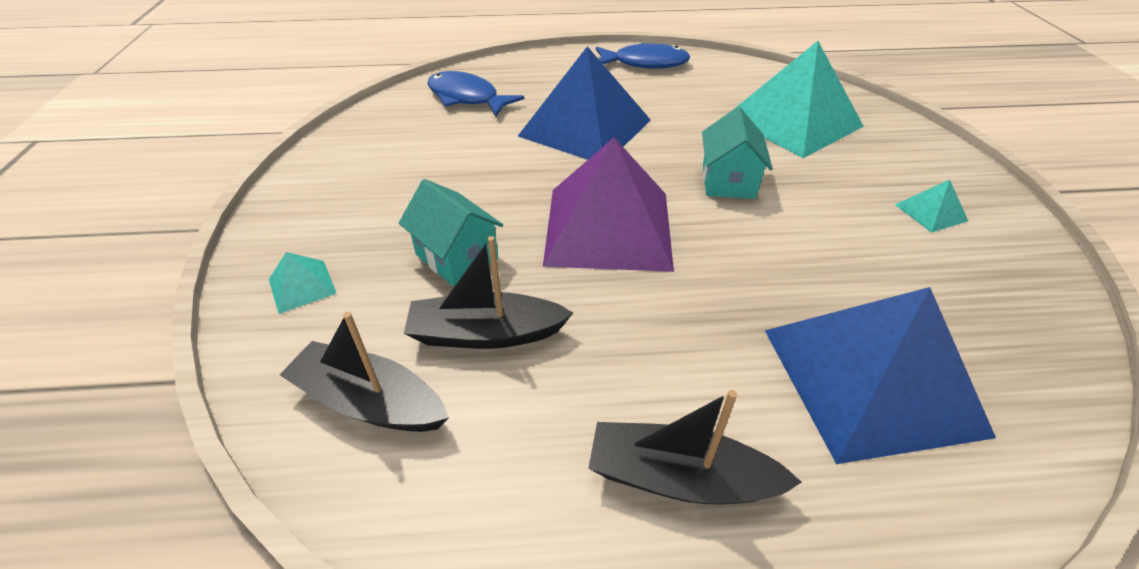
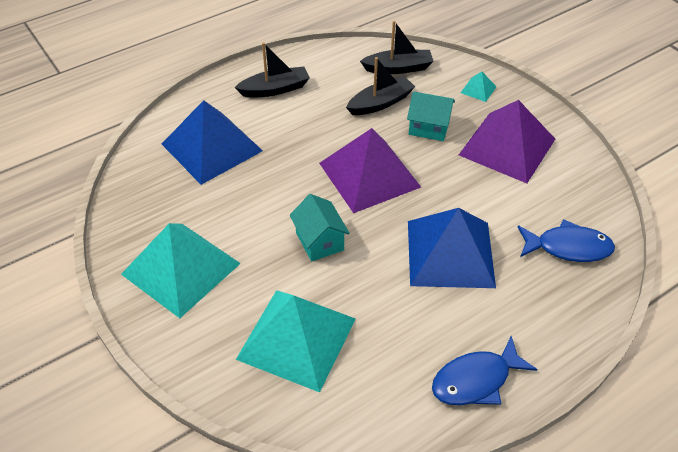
camera: 150 degrees right, 5 degrees up
(390, 192) = (507, 147): none -> purple pyramid
(930, 212) = (181, 268): turquoise pyramid -> turquoise pyramid, size x2.47

